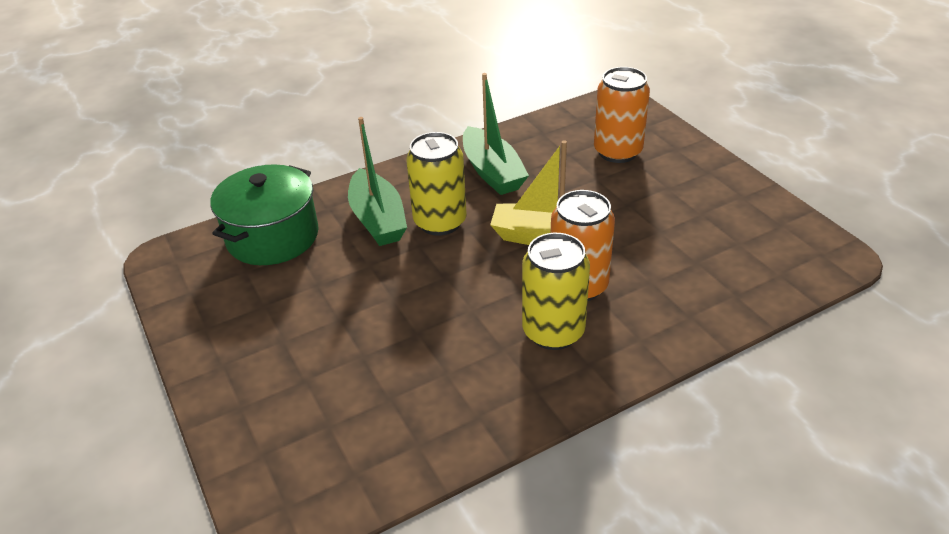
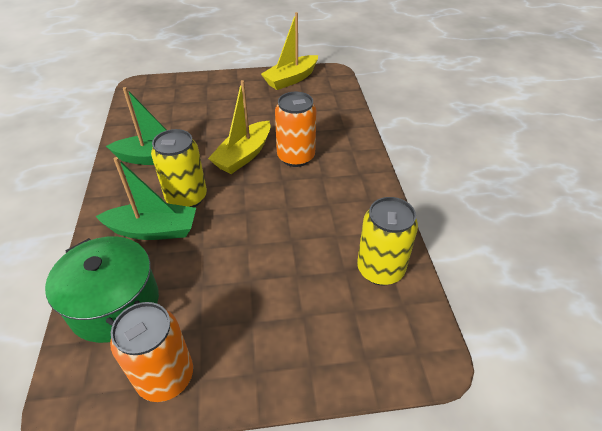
camera: 70 degrees left, 5 degrees up
(553, 332) = (327, 179): yellow can -> yellow can (380, 269)
(617, 152) = (188, 103): orange can -> orange can (165, 377)
(767, 219) = (291, 79): none -> yellow boat

